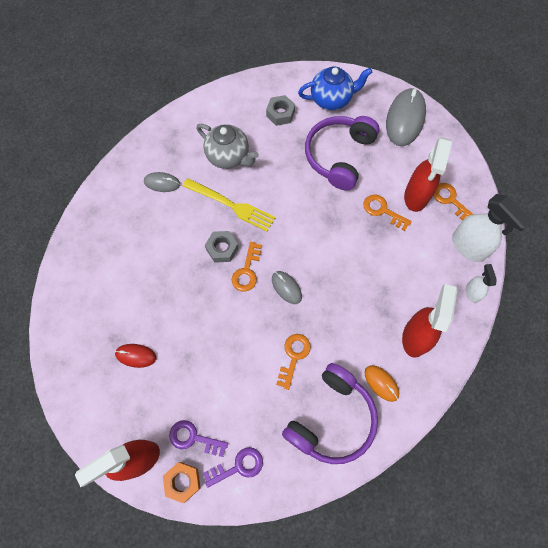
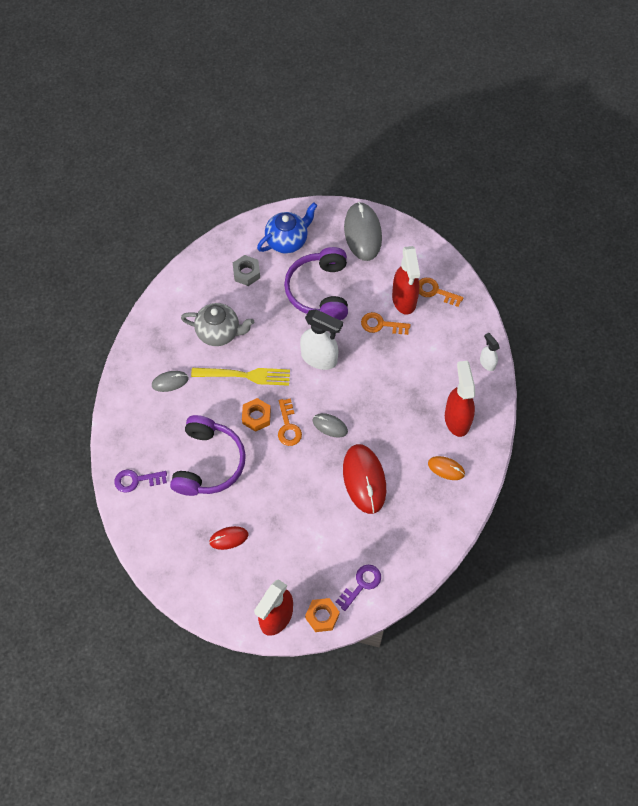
camera: 25 degrees left, 5 degrees down
(194, 438) = (313, 580): purple key -> purple key (136, 480)
(222, 249) = (256, 417): grey nut -> orange nut
(294, 357) = (364, 479): orange key -> red mouse
(332, 418) = (419, 514): purple headphones -> purple headphones (208, 463)
(468, 247) = (468, 326): white spray bottle -> white spray bottle (319, 358)

